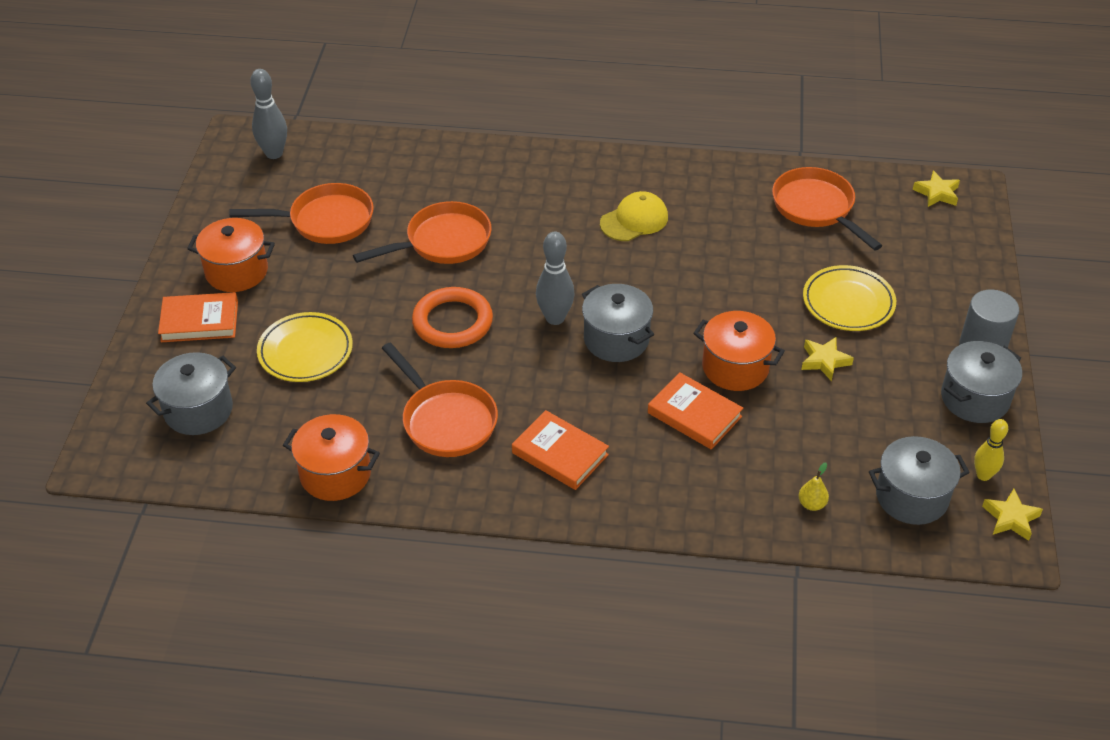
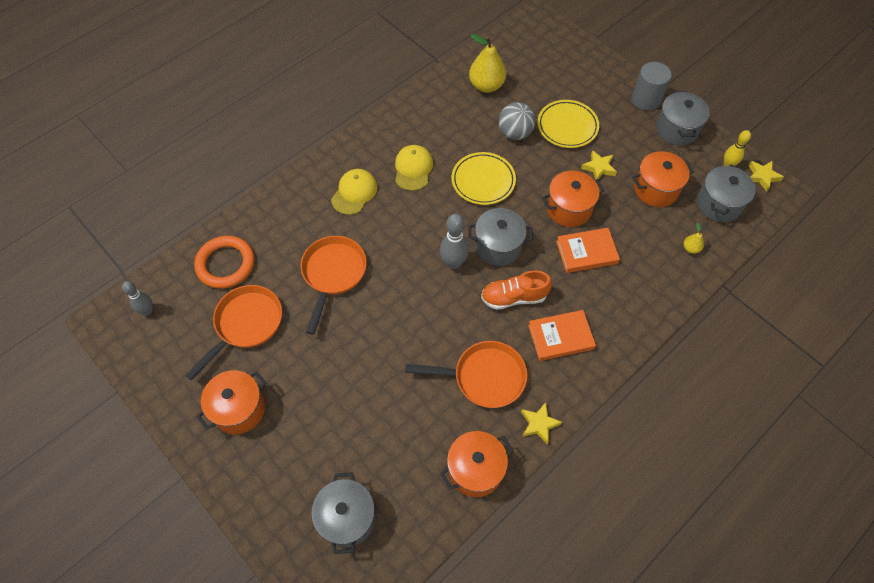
camera: 50 degrees left, 15 degrees up
(199, 321) = (264, 463): orange book -> none
(274, 153) = (147, 310): grey bowling pin -> grey bowling pin, size x0.66
(305, 351) = (354, 416): yellow plate -> yellow plate (483, 181)
(452, 322) = (407, 317): orange ring -> orange ring (226, 264)
(553, 198) = (354, 193): none -> yellow cap
(567, 388) = (514, 297): none -> orange shoe
(781, 267) = (515, 133): none -> grey ball
(816, 208) = (486, 86): orange pan -> yellow pear
(858, 427) = (656, 189): none -> orange pot
(937, 193) = (525, 32): yellow star -> yellow star (539, 424)

